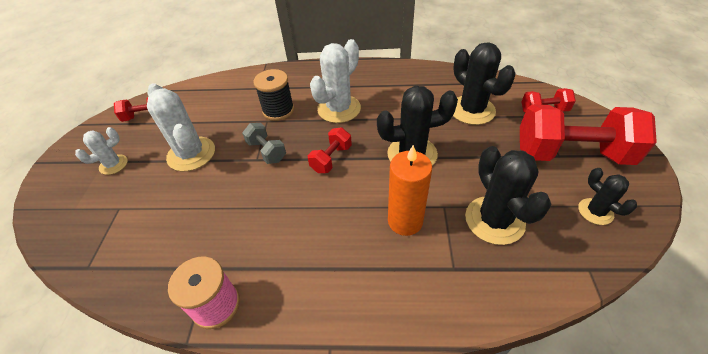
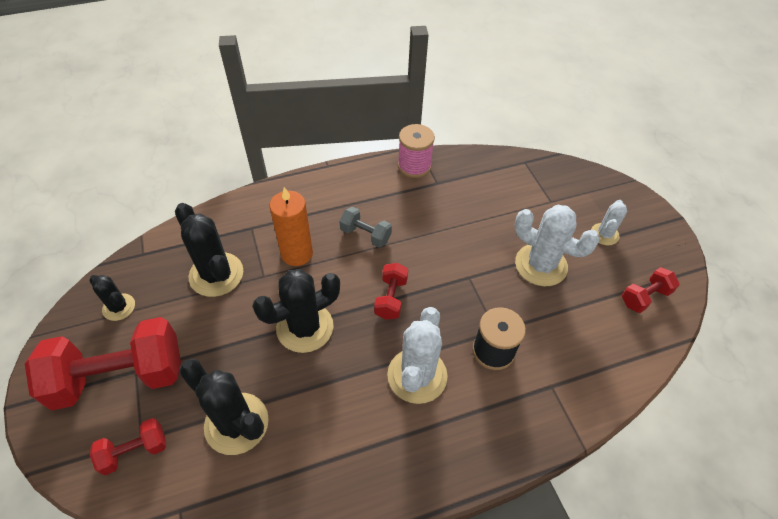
camera: 155 degrees right, 5 degrees up
(266, 151) = (465, 289): grey dumbbell -> grey dumbbell (365, 235)

